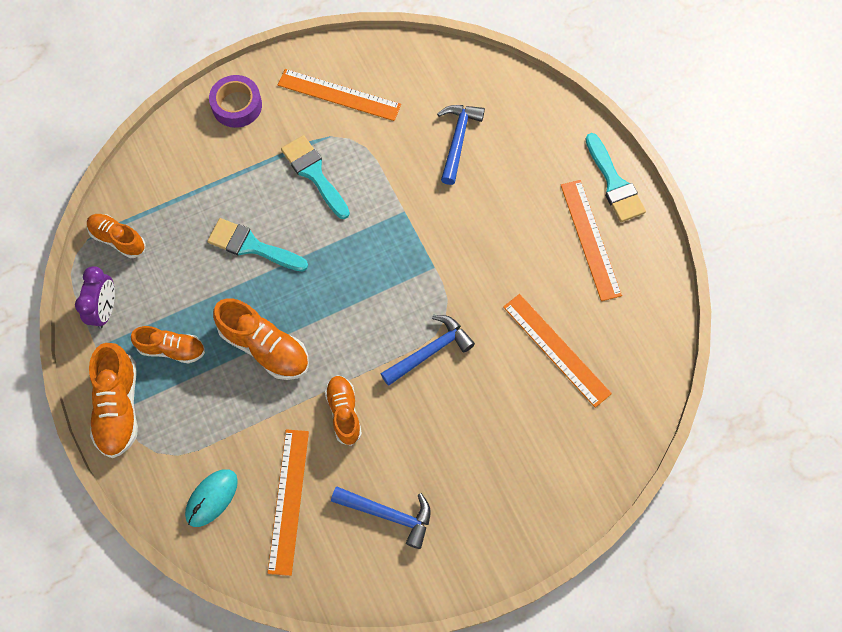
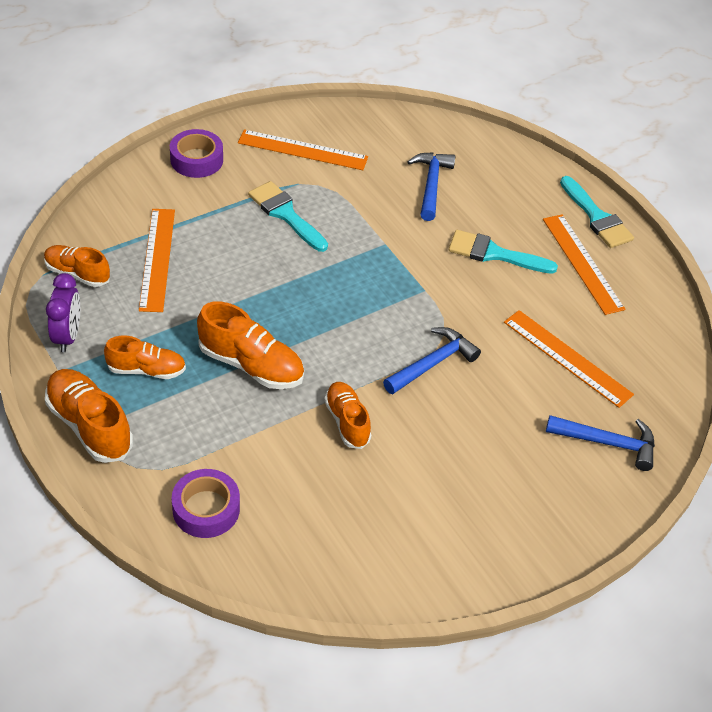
camera: 10 degrees left, 20 degrees down
(119, 407) = (89, 425): orange shoe -> orange shoe turned 150 degrees clockwise
(212, 498) = (206, 509): turquoise mouse -> purple tape
(252, 246) = (226, 276): turquoise brush -> turquoise brush (494, 254)
(288, 501) = (295, 508): orange ruler -> orange ruler (157, 259)
(388, 514) = (411, 516): blue hammer -> blue hammer (607, 443)

